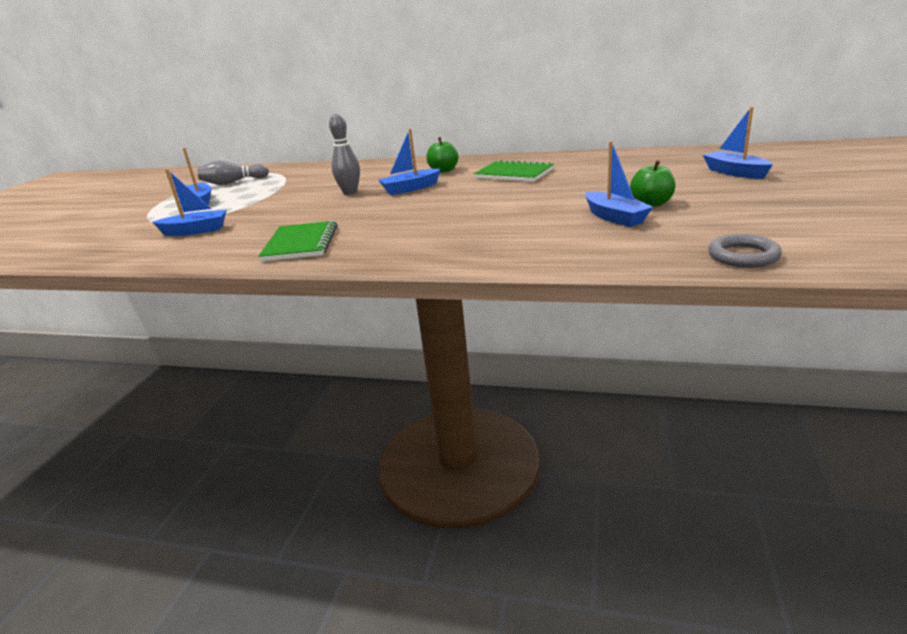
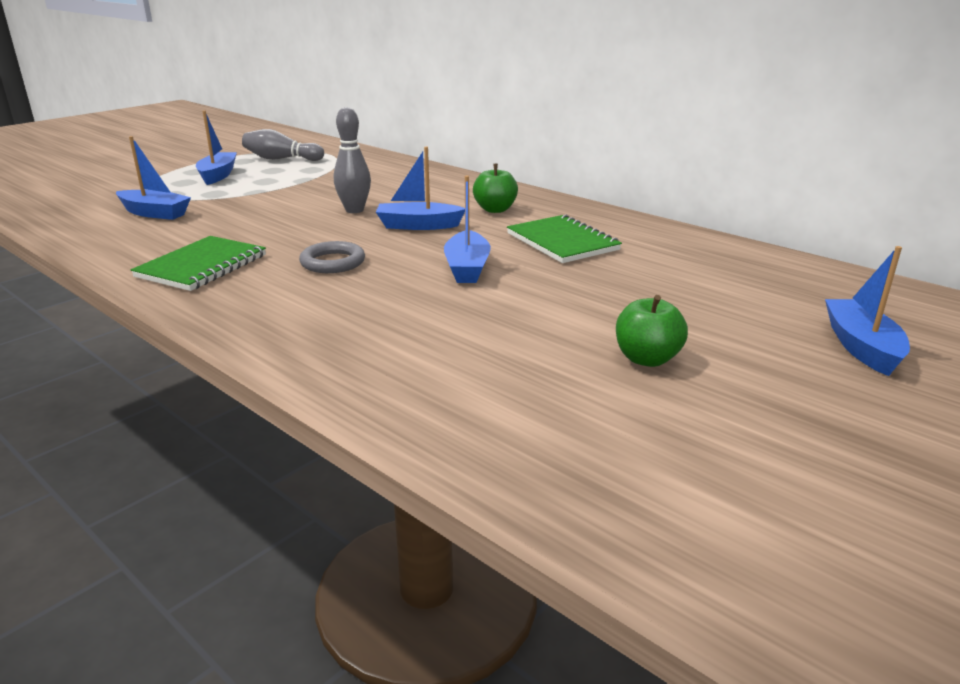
camera: 25 degrees right, 0 degrees up
(614, 217) = (561, 363): blue boat -> blue boat (467, 268)
(743, 256) = (614, 513): grey ring -> grey ring (333, 262)

